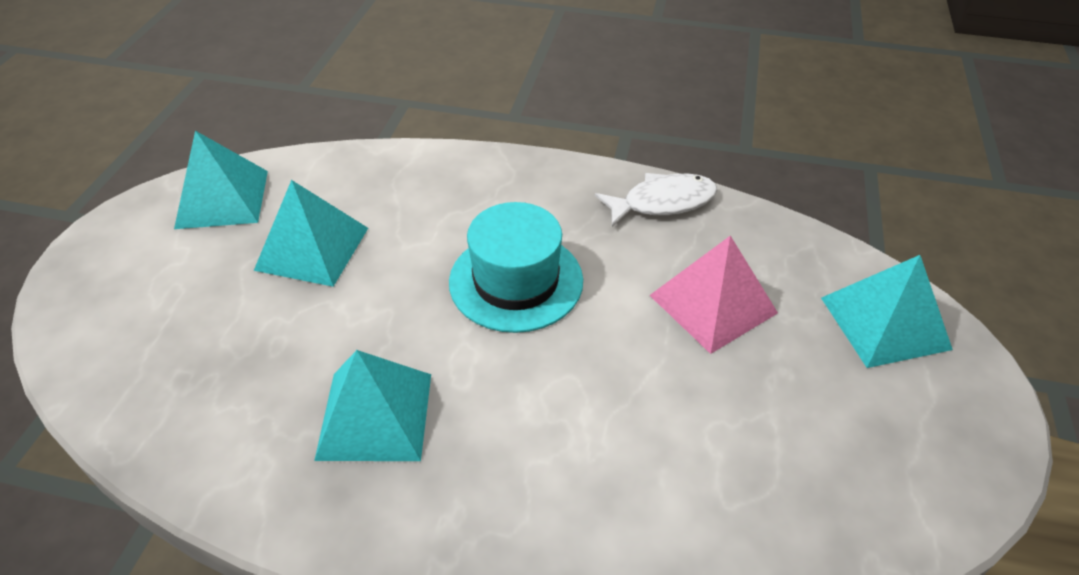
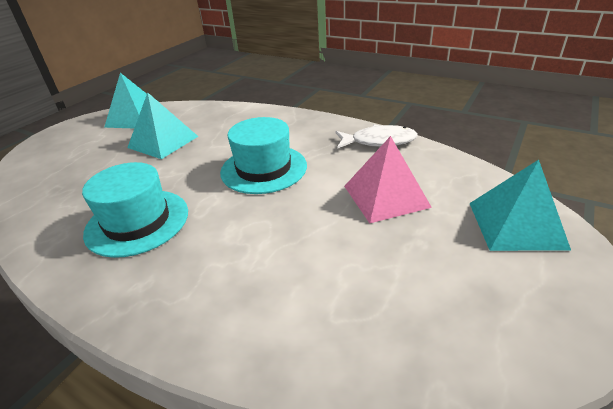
camera: 20 degrees right, 10 degrees down
(375, 415) = (137, 222): turquoise pyramid -> turquoise hat

